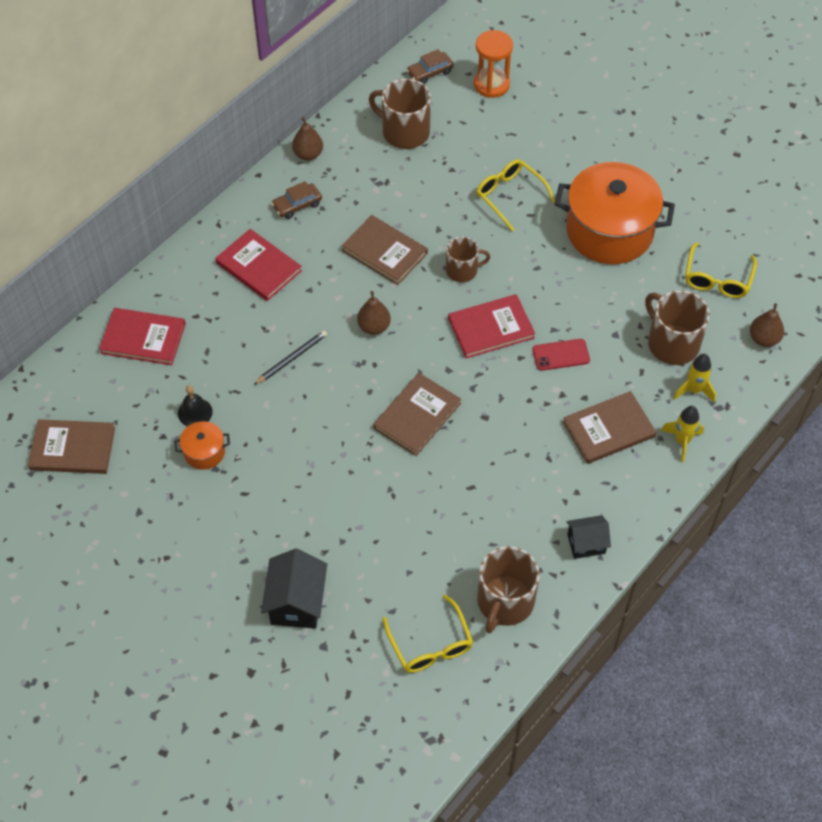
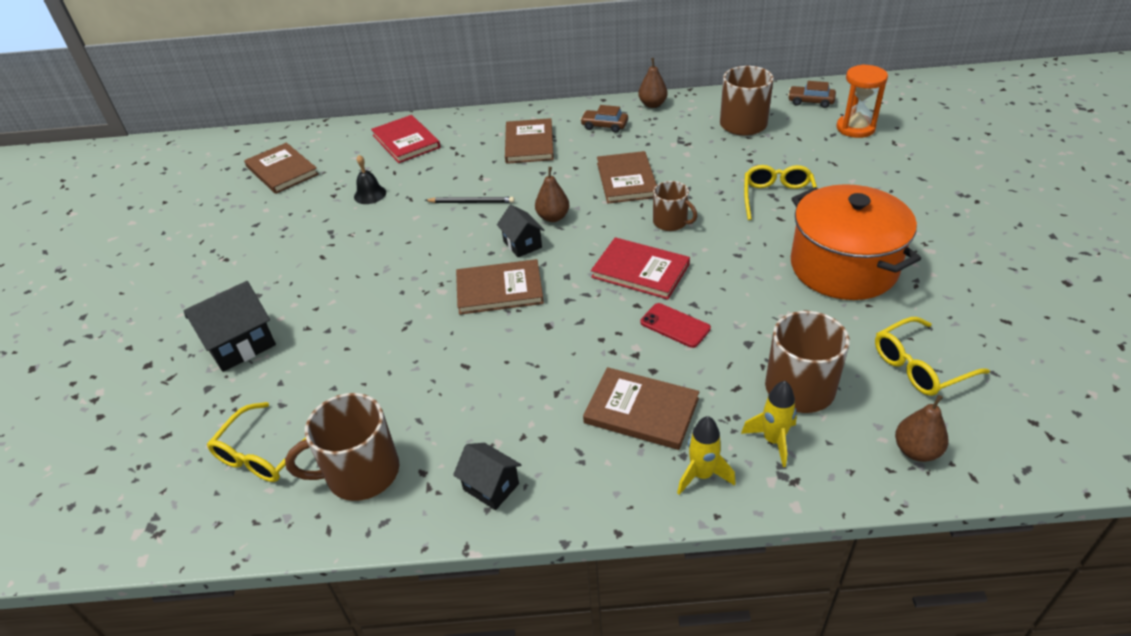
camera: 50 degrees right, 15 degrees down
(204, 452) = (339, 218): orange pot -> none
(258, 267) = (529, 144): red book -> brown book
(383, 367) = (522, 244): none -> black house

